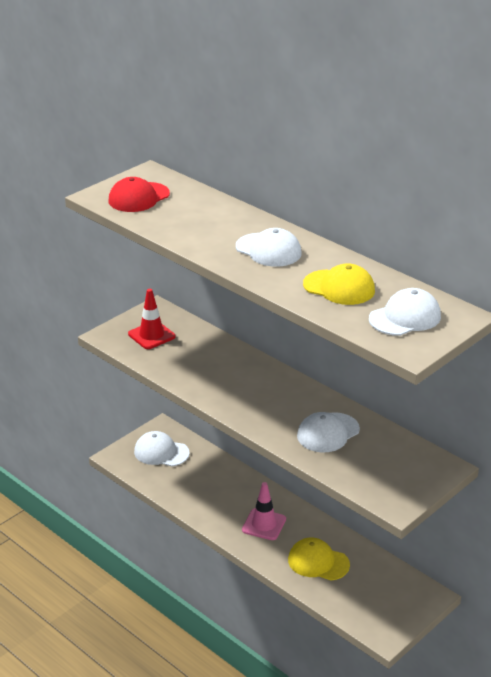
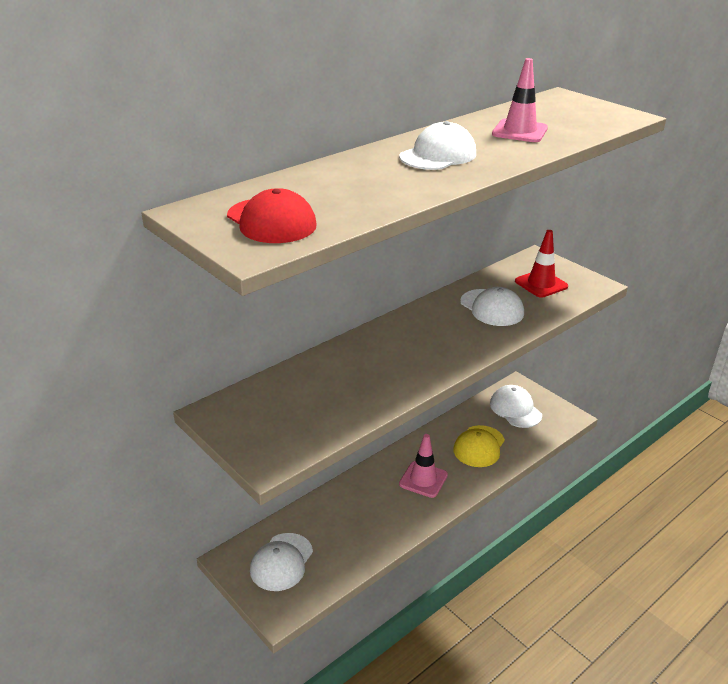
camera: 85 degrees left, 0 degrees up
(151, 335) = (280, 418): red traffic cone -> red traffic cone (541, 284)
(339, 287) = (519, 131): yellow cap -> pink traffic cone
(405, 317) = (571, 113): white cap -> white cap (515, 409)

